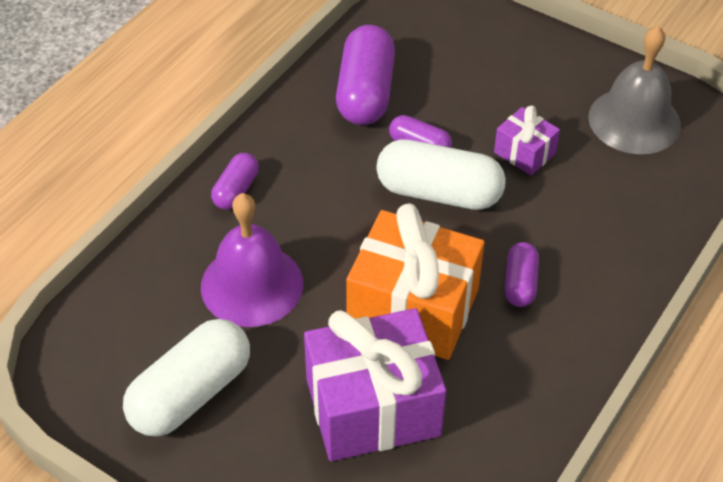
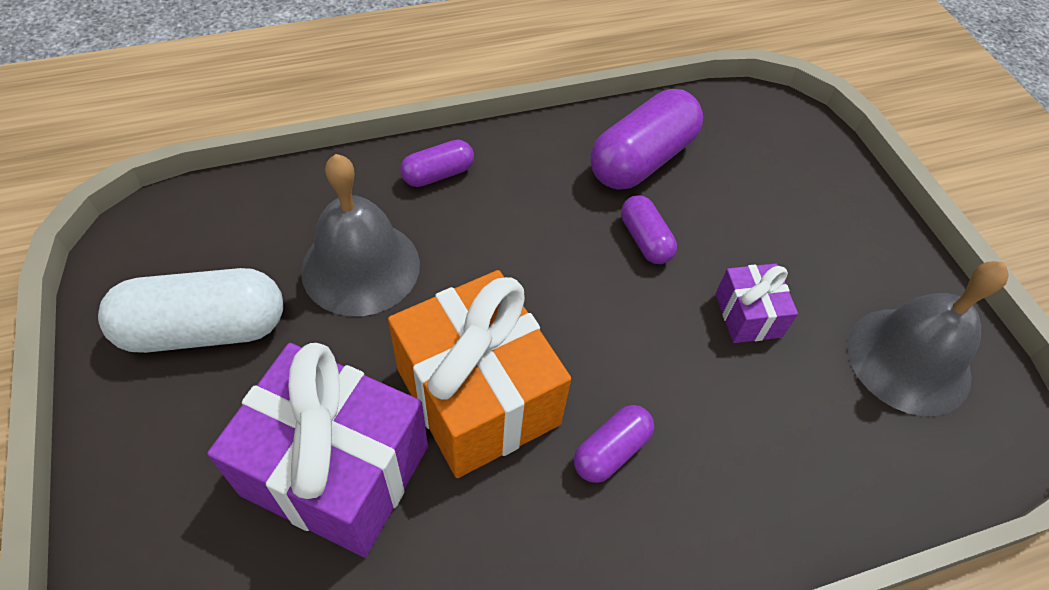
camera: 35 degrees right, 5 degrees up
(252, 285) = (361, 267): purple bell -> grey bell
(439, 193) = (619, 297): white capsule -> none

